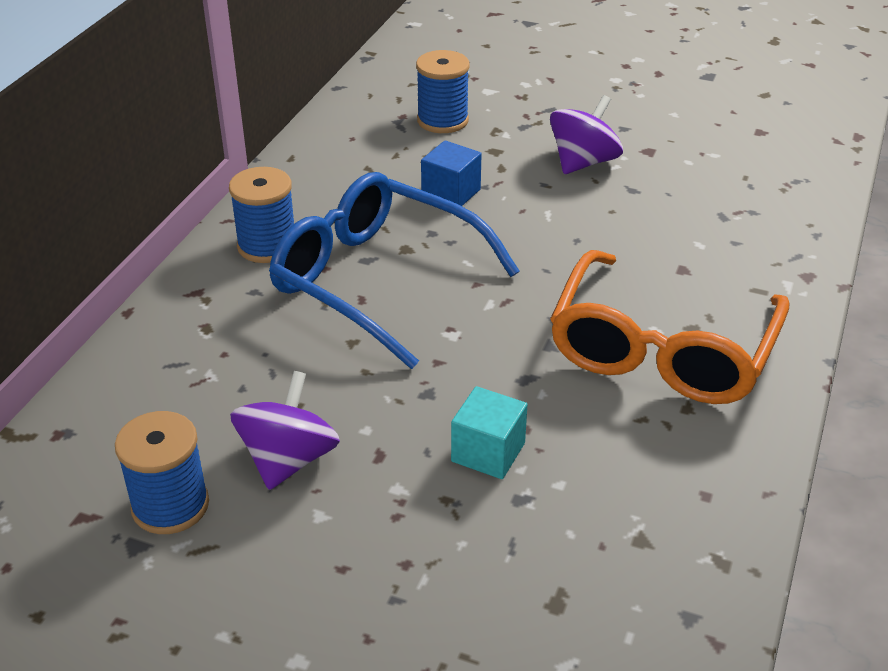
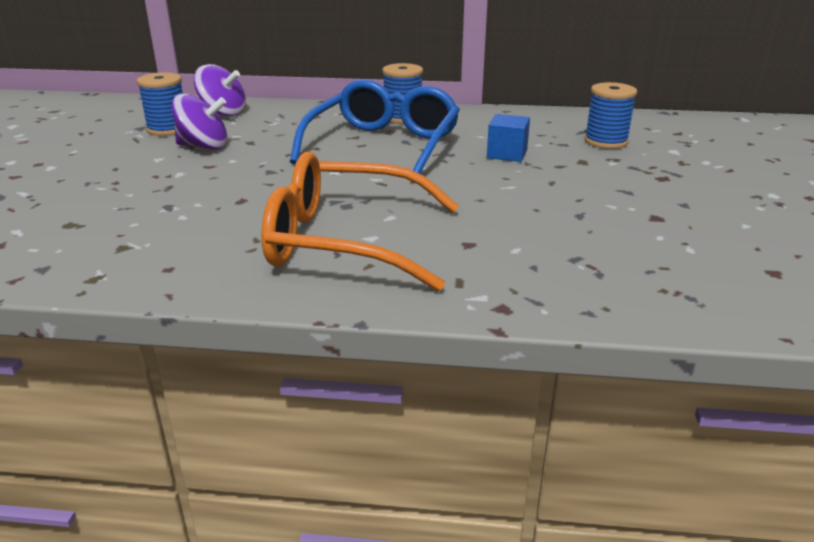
camera: 75 degrees right, 10 degrees down
(488, 452) = (213, 193): turquoise cube -> none
(583, 162) = (602, 192): purple spinning top -> purple spinning top (223, 112)

